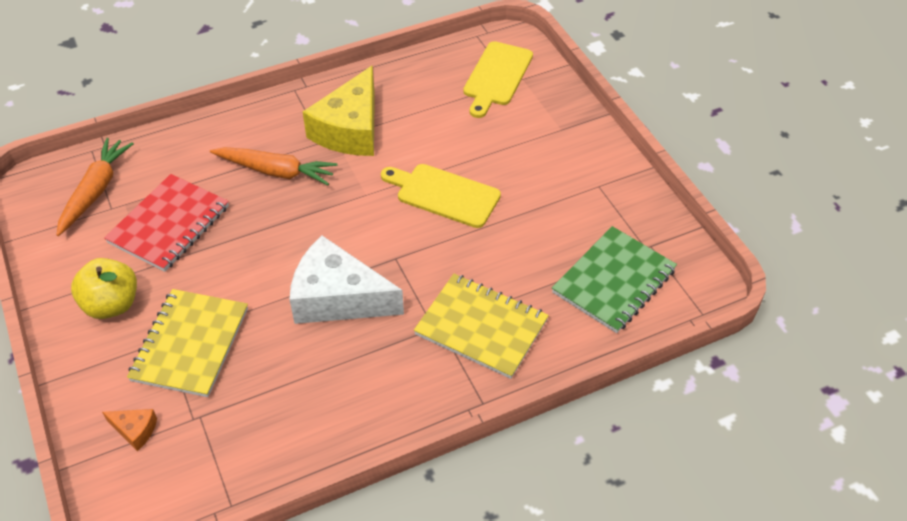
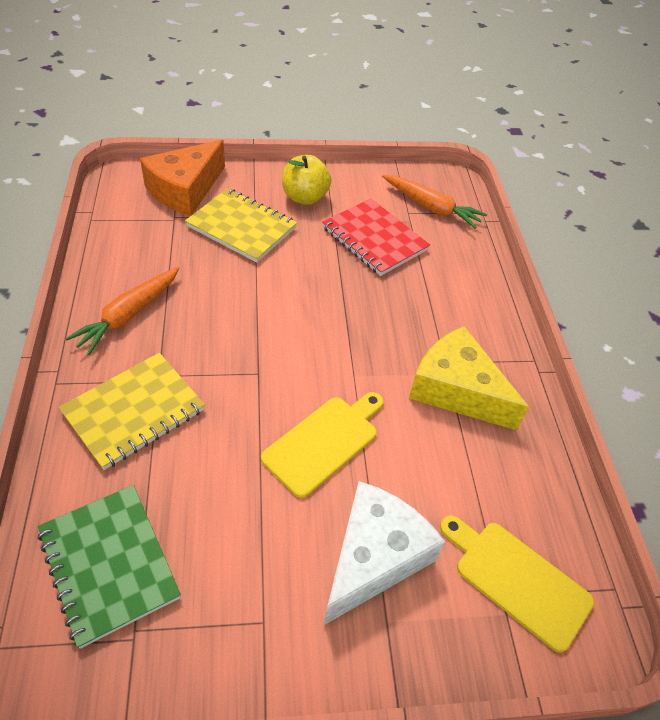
camera: 105 degrees right, 0 degrees up
(135, 430) = (185, 190): orange cheese -> orange cheese, size x2.37
(276, 171) = (413, 317): orange carrot -> orange carrot (129, 315)
(337, 297) = (235, 319): white cheese -> white cheese (374, 557)

